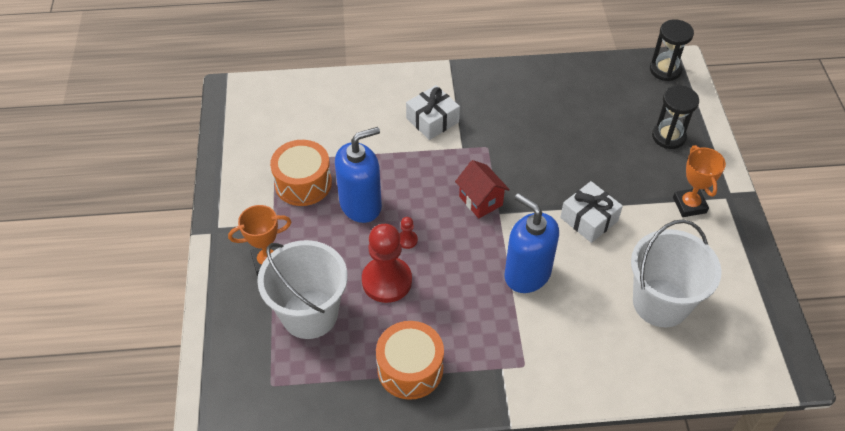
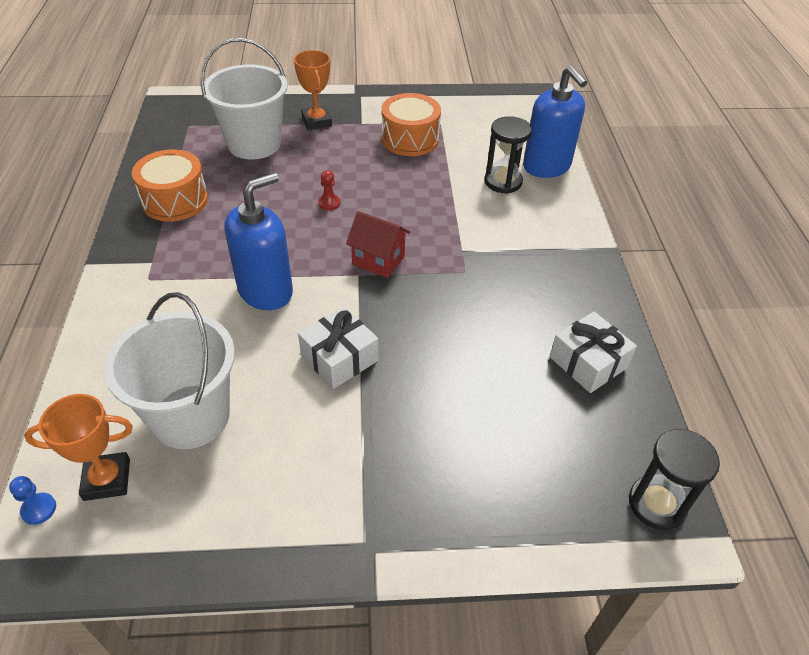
camera: 90 degrees right, 5 degrees down
(361, 205) = (379, 174): blue soap dispenser -> blue soap dispenser (546, 166)
(387, 281) = (280, 188): red pawn -> none
(432, 120) = (505, 228): white gift -> white gift (588, 362)
(480, 201) = (378, 260): red house -> red house turned 60 degrees clockwise
(668, 136) = (496, 481): black hourglass -> black hourglass (503, 182)
(689, 205) = (353, 484): orange trophy -> orange trophy (107, 479)
(756, 378) = (39, 509): none -> blue pawn

